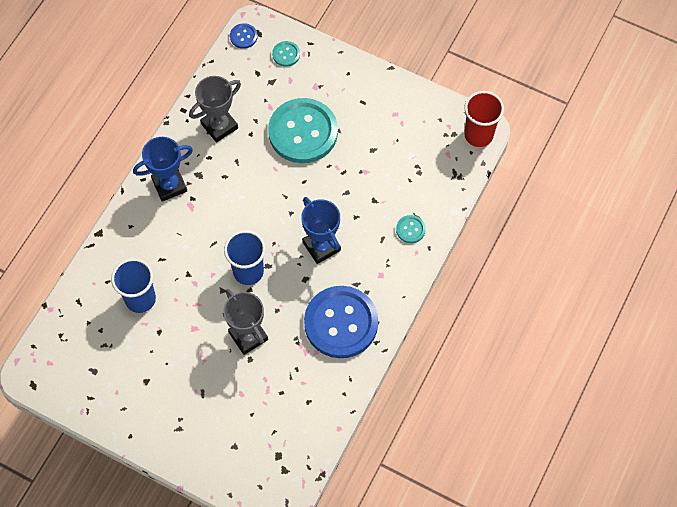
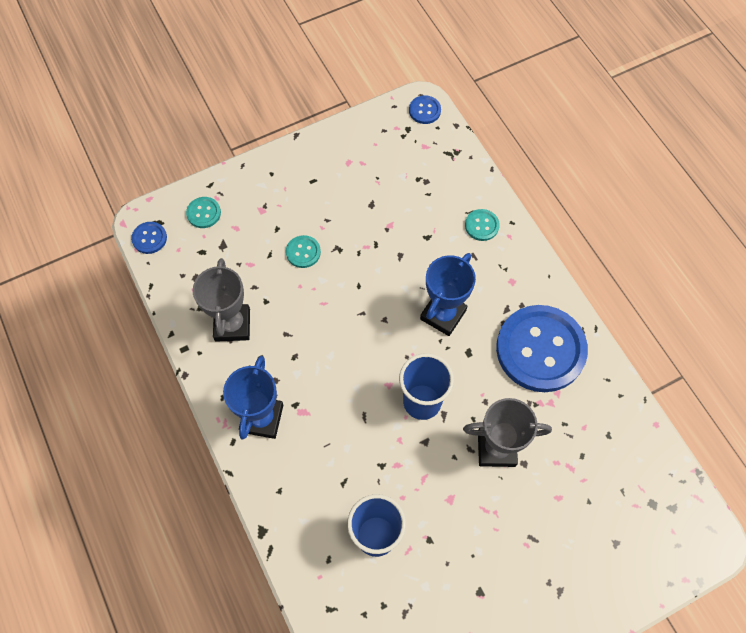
camera: 55 degrees left, 0 degrees up
(303, 132) = (303, 252): turquoise button -> turquoise button, size x0.41
(321, 246) = (443, 314): blue trophy -> blue trophy turned 60 degrees counterclockwise
(478, 135) = (424, 110): red cup -> blue button

